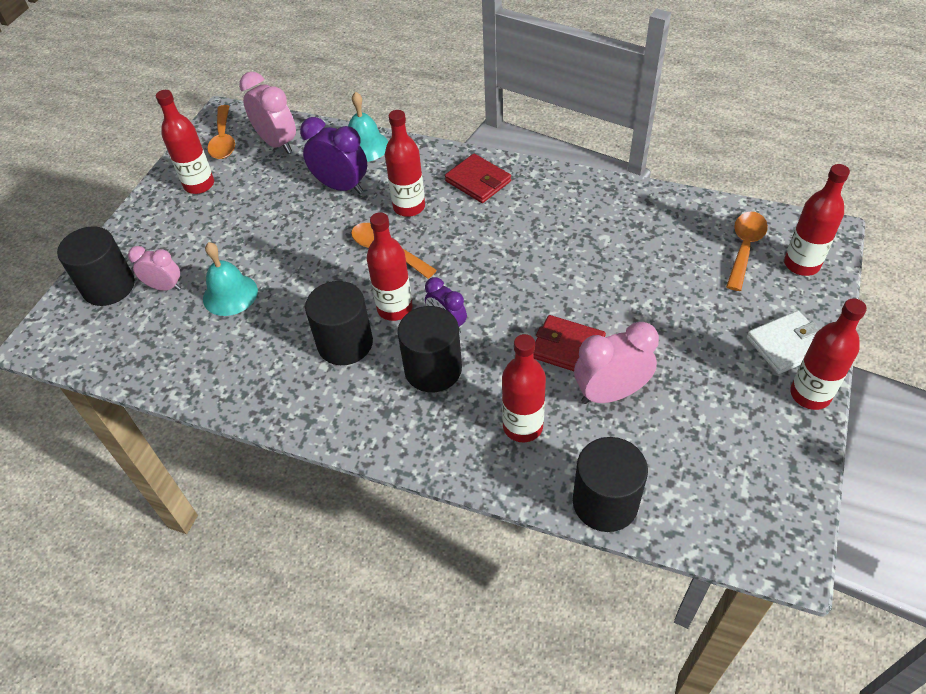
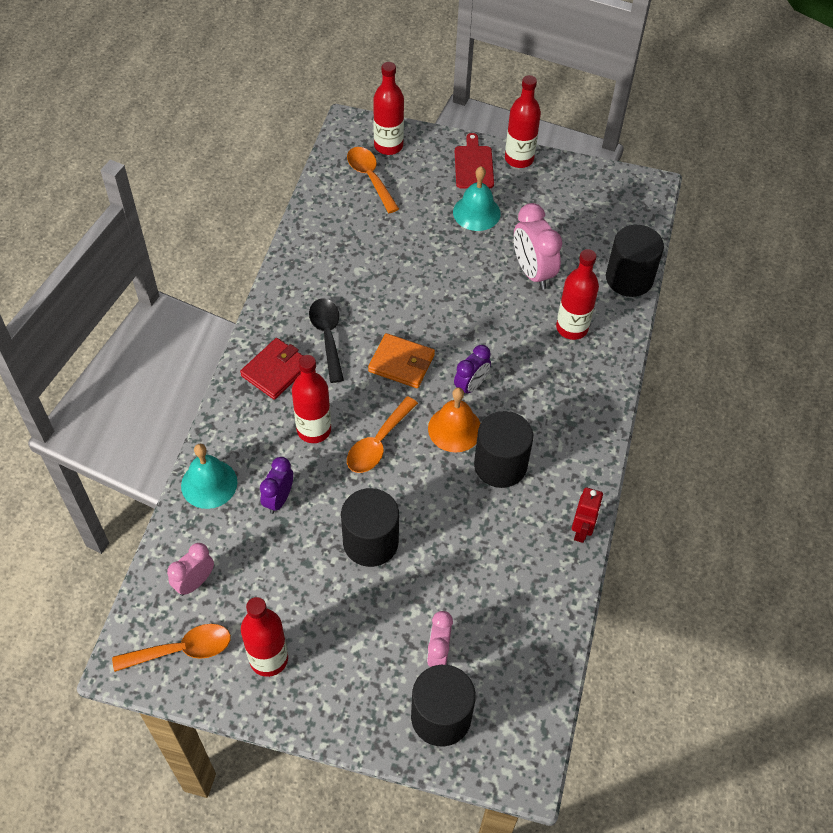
camera: 100 degrees left, 5 degrees up
(230, 294) = (445, 581): turquoise bell -> turquoise bell (476, 212)
(252, 407) = (581, 531): none -> red robot
(277, 143) = (195, 582): pink clock -> pink clock, size x0.63
(341, 186) = (279, 499): purple clock -> purple clock, size x0.63
(395, 308) = (455, 429): red bottle -> orange bell
(433, 369) = (522, 393): black cylinder -> black cylinder (370, 542)
(480, 269) = (401, 363): none -> orange wallet
(517, 215) = (327, 336): none -> black spoon
(567, 348) = (489, 298): red wallet -> none
(744, 248) = (370, 178): orange spoon -> orange spoon turned 45 degrees clockwise
(787, 345) = (473, 165): white wallet -> red cutting board

